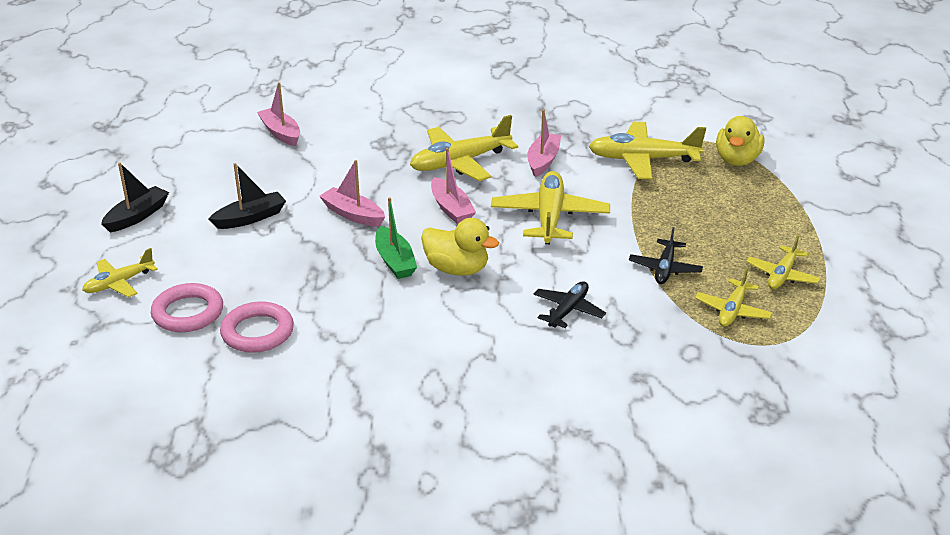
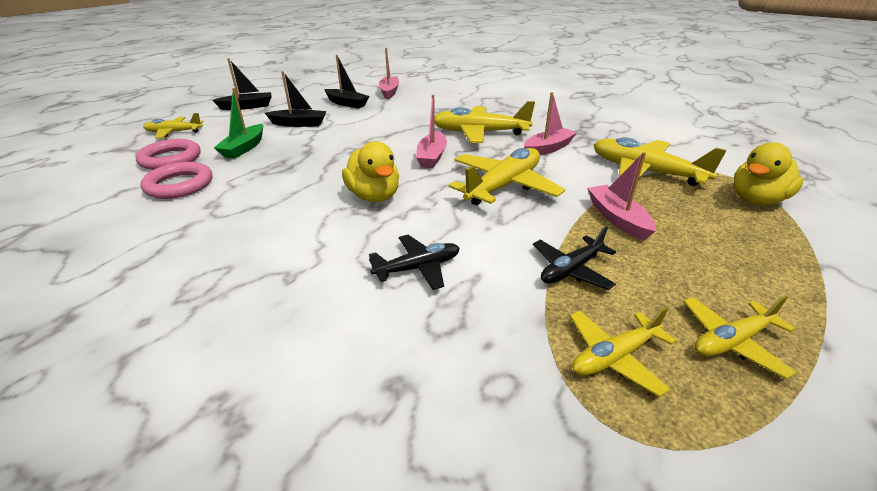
camera: 35 degrees right, 0 degrees up
(257, 169) = (347, 103): none -> black boat
(353, 214) = (360, 140): pink boat -> pink boat (617, 218)
(395, 261) = (339, 175): green boat -> green boat (244, 148)

